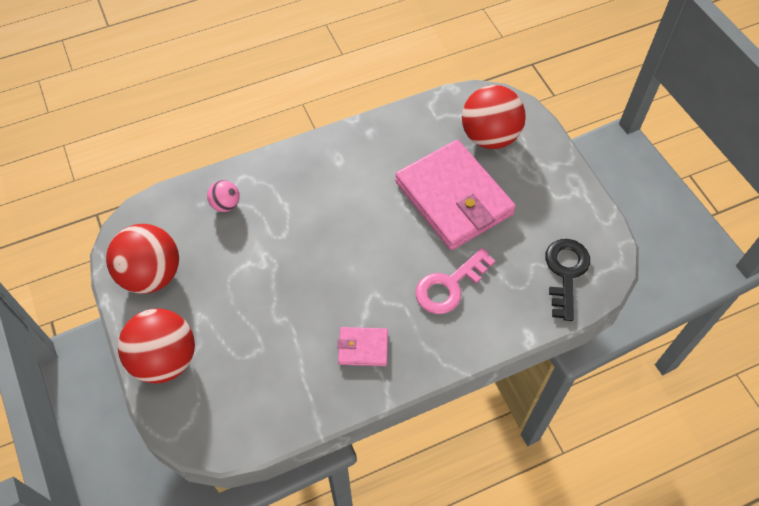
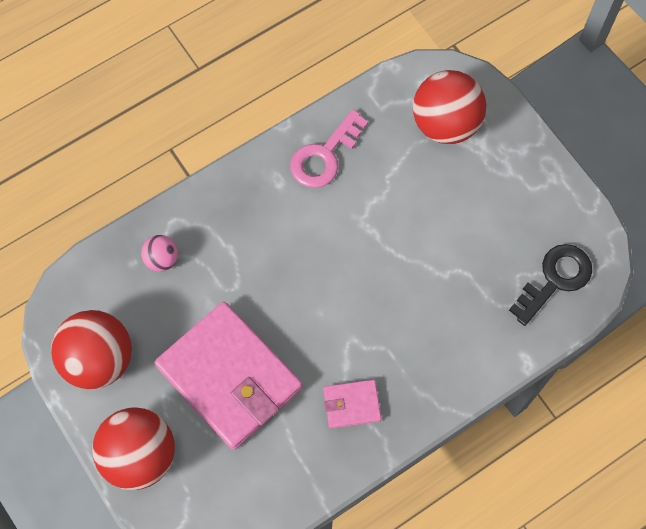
camera: 10 degrees left, 10 degrees up
(449, 286) = (432, 316): pink key -> pink key (324, 156)
(453, 198) = (418, 209): pink wallet -> pink wallet (229, 377)
(565, 273) = (555, 279): black key -> black key turned 45 degrees clockwise

